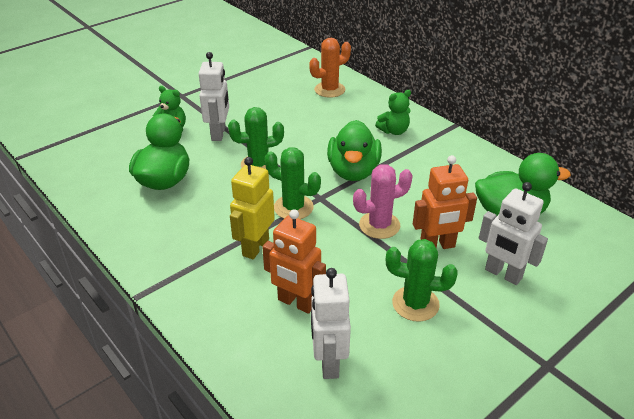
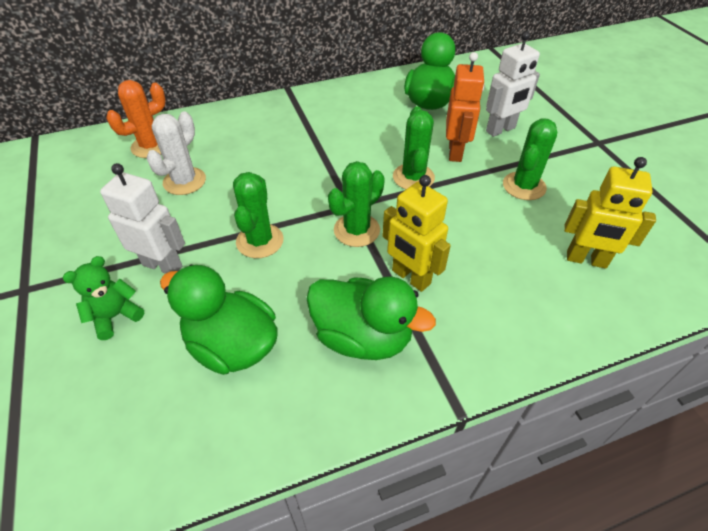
camera: 70 degrees left, 10 degrees up
(296, 303) = (506, 264): orange robot -> none
(301, 115) = (184, 181): none -> white cactus
(328, 362) = (586, 260): white robot -> yellow robot
(329, 90) = (151, 146): orange cactus -> orange cactus turned 60 degrees clockwise
(353, 171) = (319, 171): green duck -> green duck (362, 337)
(379, 225) = (413, 177): pink cactus -> green cactus
(394, 131) = (269, 125): green teddy bear -> none

